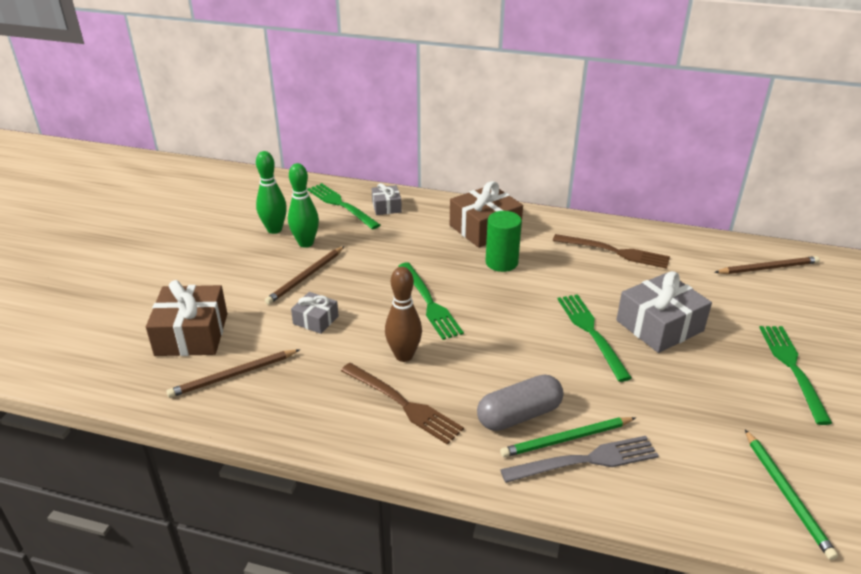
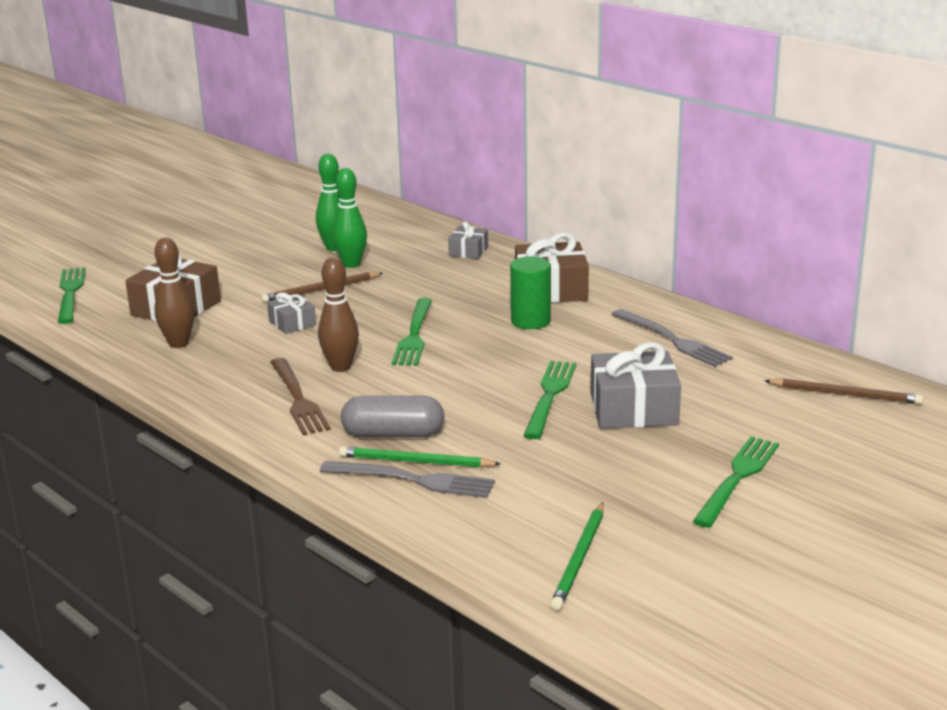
camera: 30 degrees right, 10 degrees down
(233, 375) = (178, 343): brown pencil -> brown bowling pin
(341, 205) = (423, 240): green fork -> green fork (70, 293)
(615, 252) = (673, 340): brown fork -> grey fork

